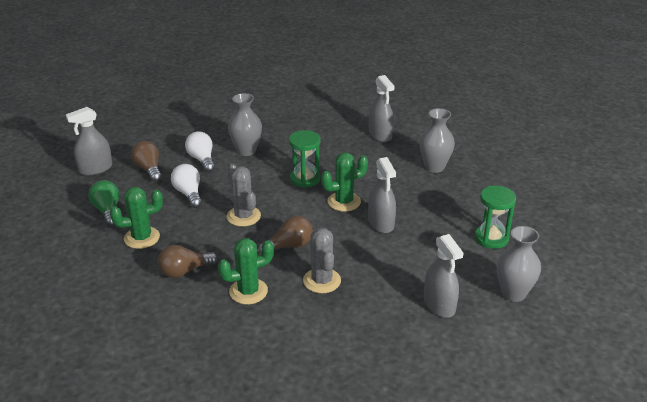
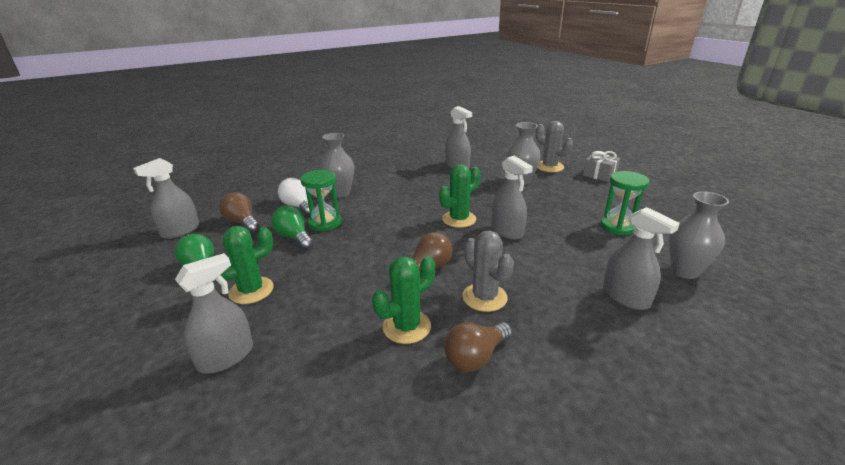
camera: 15 degrees left, 5 degrees down
(113, 286) = (226, 357): none -> grey spray bottle
(184, 271) = (317, 318): brown light bulb -> brown light bulb (476, 357)
(189, 194) = (294, 237): white light bulb -> green light bulb
(243, 216) = (363, 248): grey cactus -> grey cactus (549, 167)
(305, 179) = (409, 207): green hourglass -> green hourglass (325, 223)
(526, 174) = (599, 175): none -> grey gift

